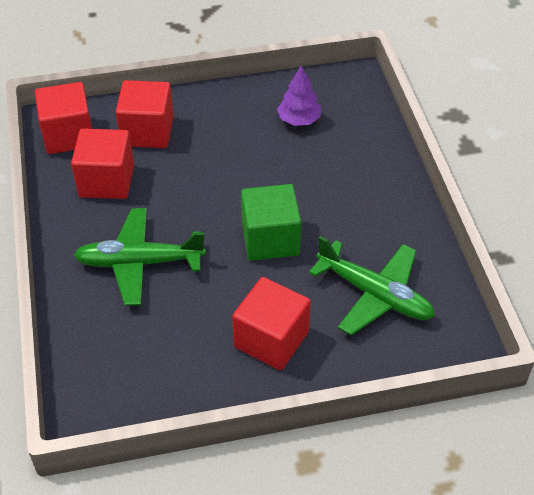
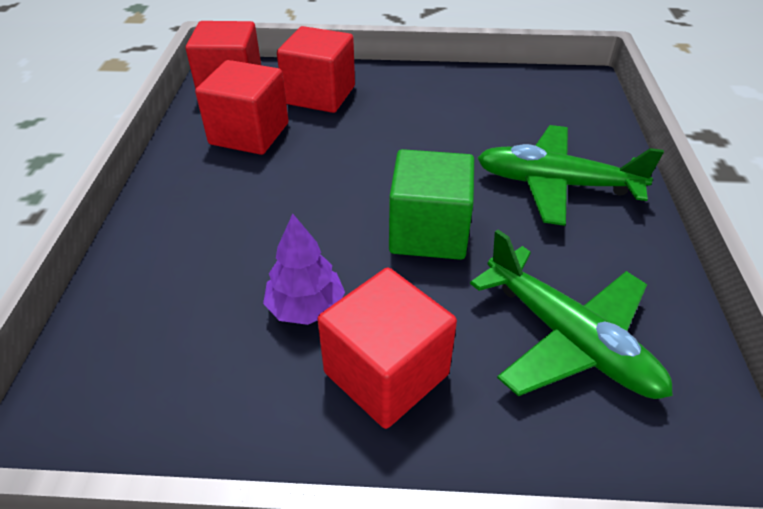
camera: 15 degrees right, 5 degrees down
(139, 263) = (242, 228): green plane -> green plane (555, 184)
(299, 120) = (504, 110): purple tree -> purple tree (305, 307)

